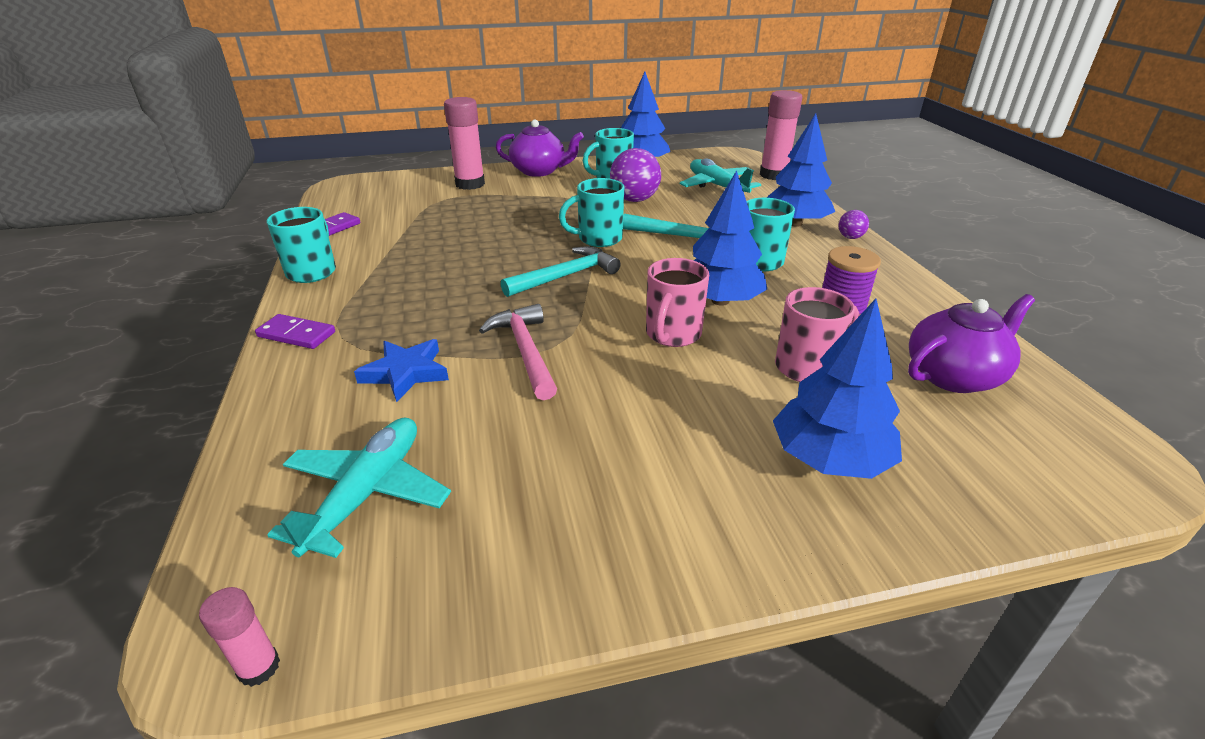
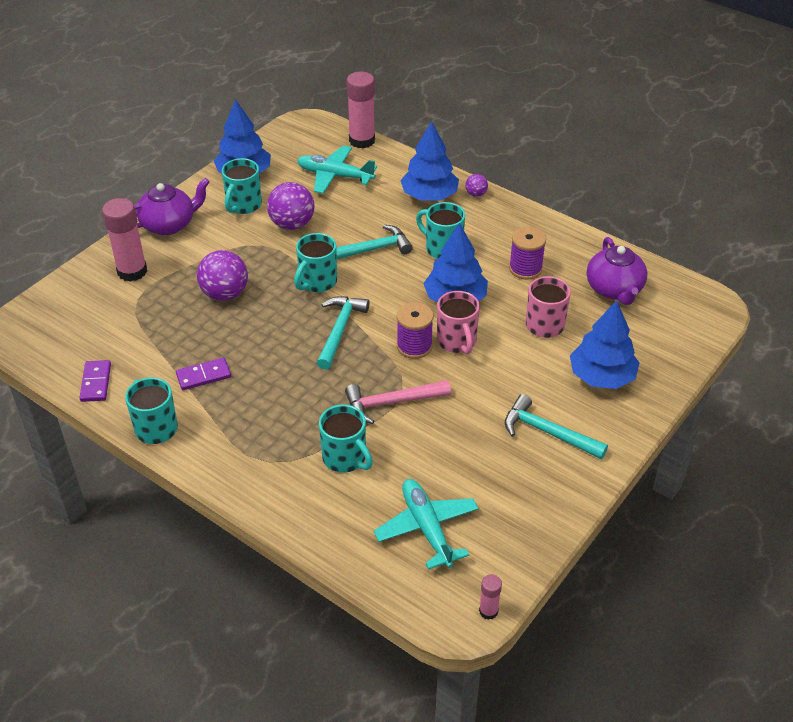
camera: 40 degrees left, 10 degrees up
(296, 334) = (235, 477): purple domino -> purple domino (203, 376)
(406, 373) = (345, 458): blue star -> turquoise mug
(511, 218) = (225, 294): none -> purple ball
(525, 351) = (392, 403): pink hammer -> pink hammer turned 45 degrees counterclockwise
(620, 318) = (414, 346): none -> purple spool
(667, 480) = (548, 432): none -> turquoise hammer
(954, 375) = (614, 289): purple teapot -> purple teapot turned 150 degrees clockwise

